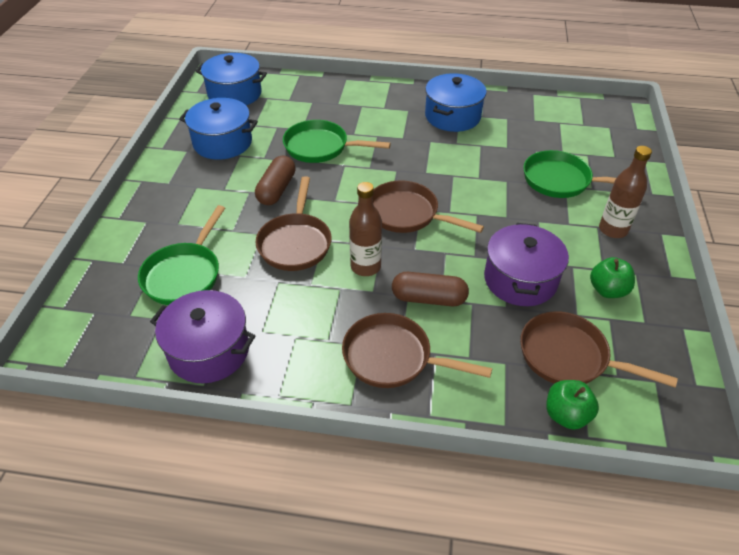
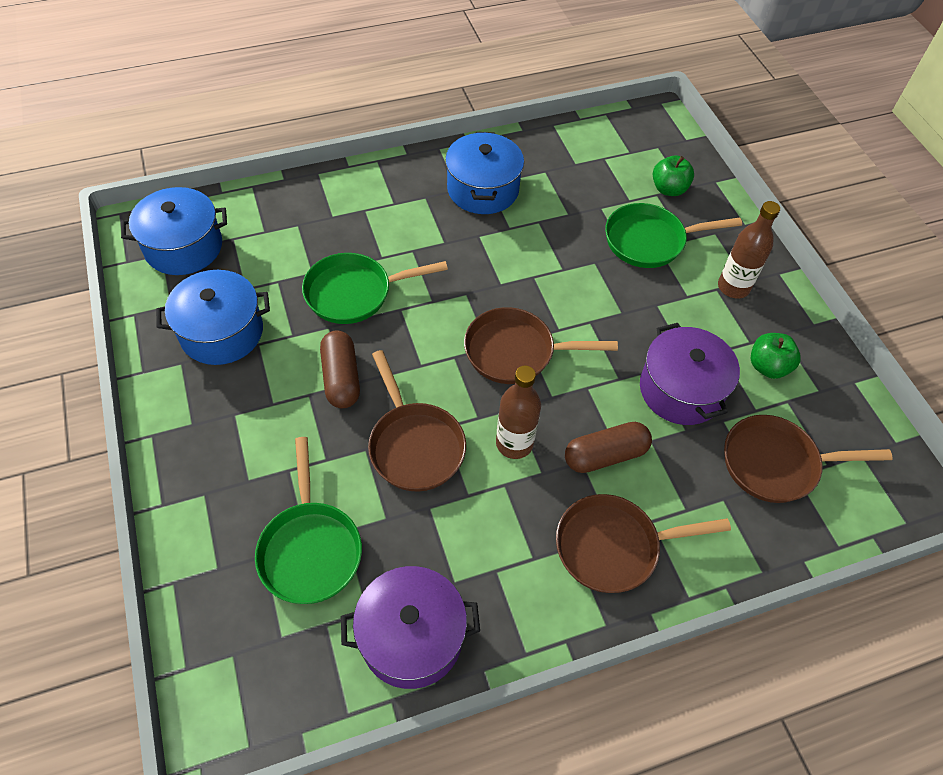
camera: 30 degrees left, 10 degrees up
(566, 415) = (809, 532): green apple -> green apple (668, 189)

